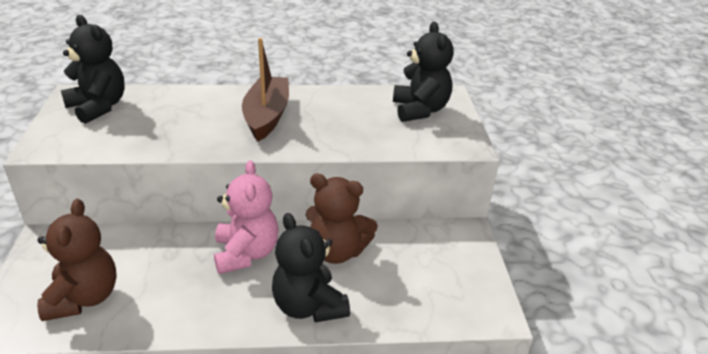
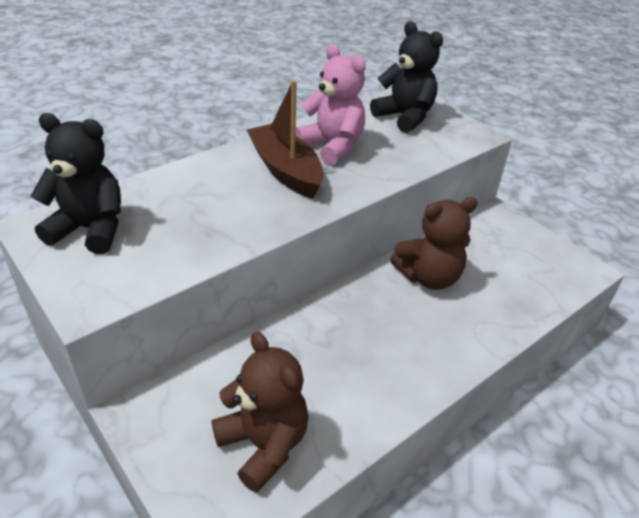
camera: 35 degrees left, 5 degrees up
(246, 253) = (360, 318): pink teddy bear -> pink teddy bear (332, 146)
(309, 306) = (464, 335): black teddy bear -> none

